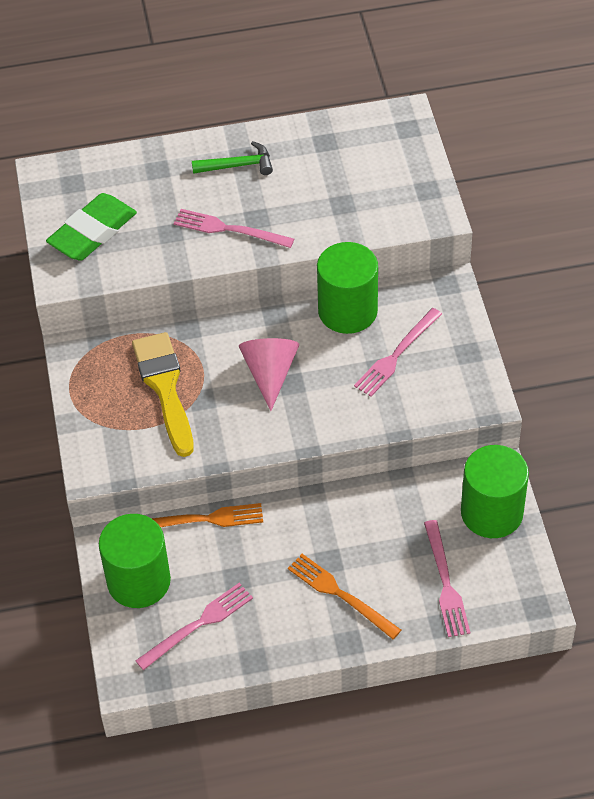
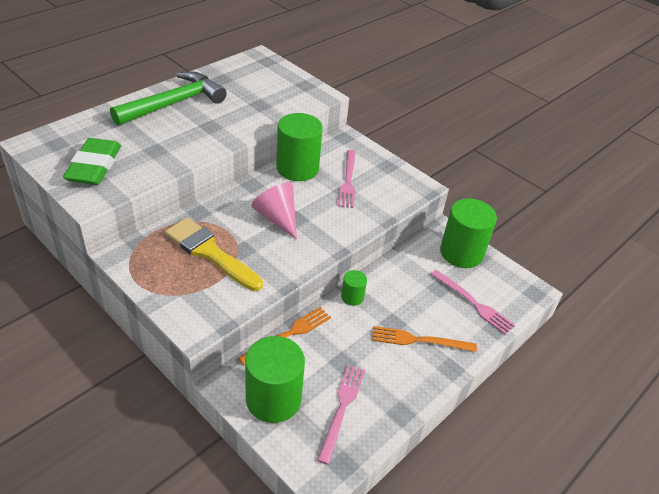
camera: 40 degrees left, 10 degrees down
(229, 229) = (196, 137): pink fork -> none
(238, 165) = (174, 103): green hammer -> green hammer, size x1.92
(307, 508) = (352, 297): none -> green cylinder

